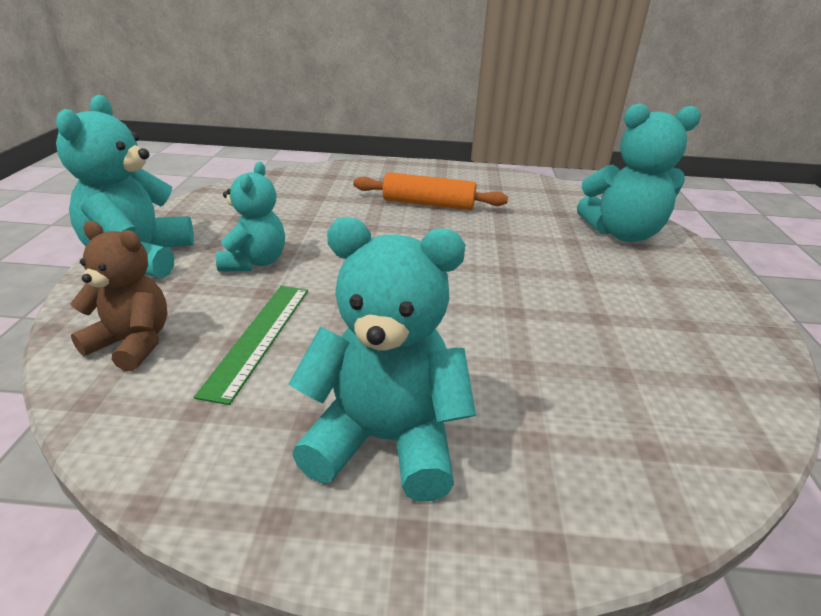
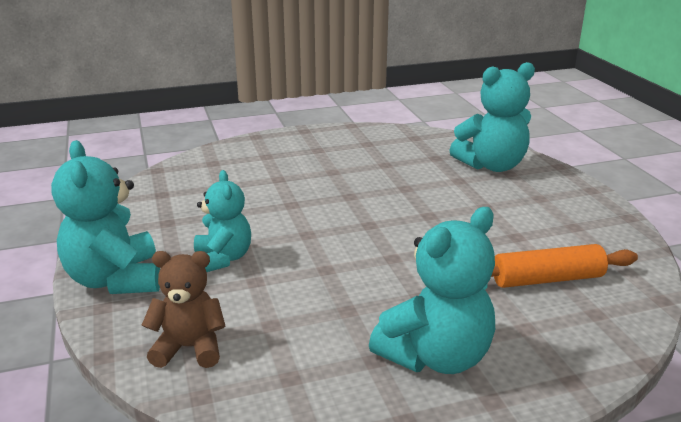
camera: 20 degrees left, 5 degrees down
(259, 337) = (286, 316): green ruler -> none
(385, 440) = (436, 356): turquoise teddy bear -> turquoise teddy bear turned 150 degrees clockwise
(428, 204) = (323, 172): orange rolling pin -> orange rolling pin (547, 279)

